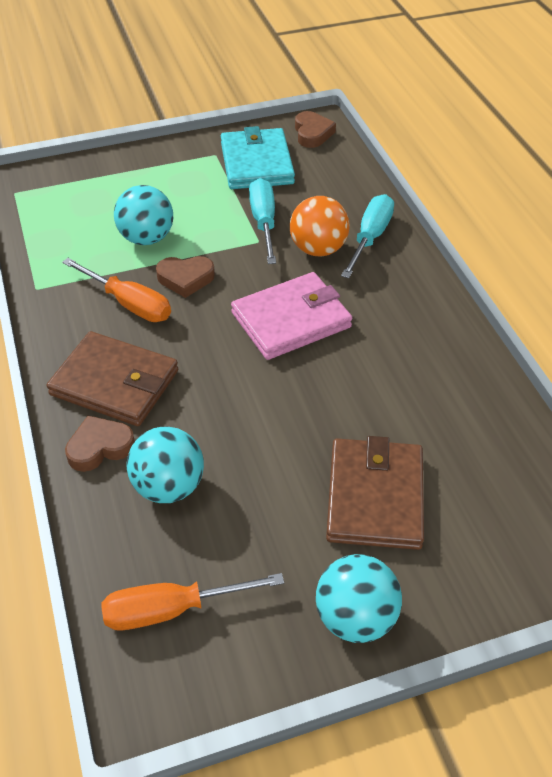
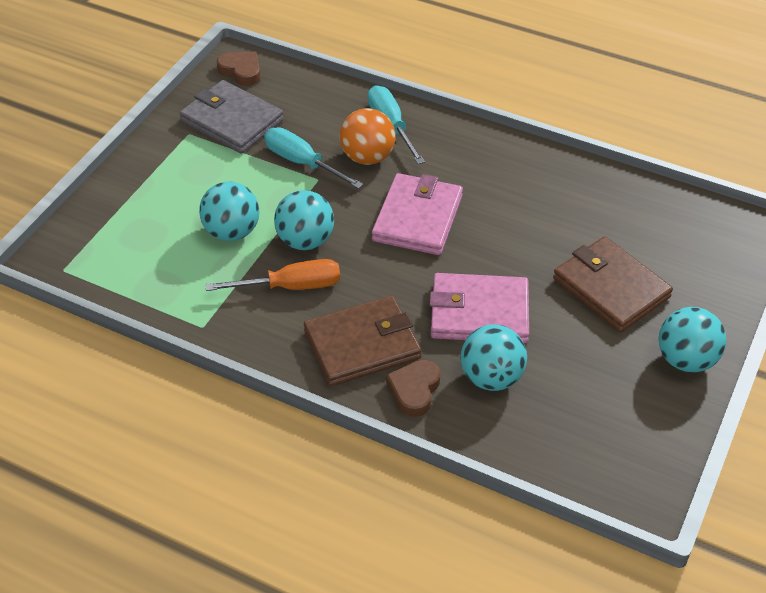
camera: 45 degrees left, 0 degrees up
(172, 610) = (591, 439): orange screwdriver -> none
(185, 279) = (305, 241): brown heart -> turquoise ball
(233, 428) = (479, 312): none -> pink wallet
(256, 163) = (232, 121): turquoise wallet -> grey wallet

